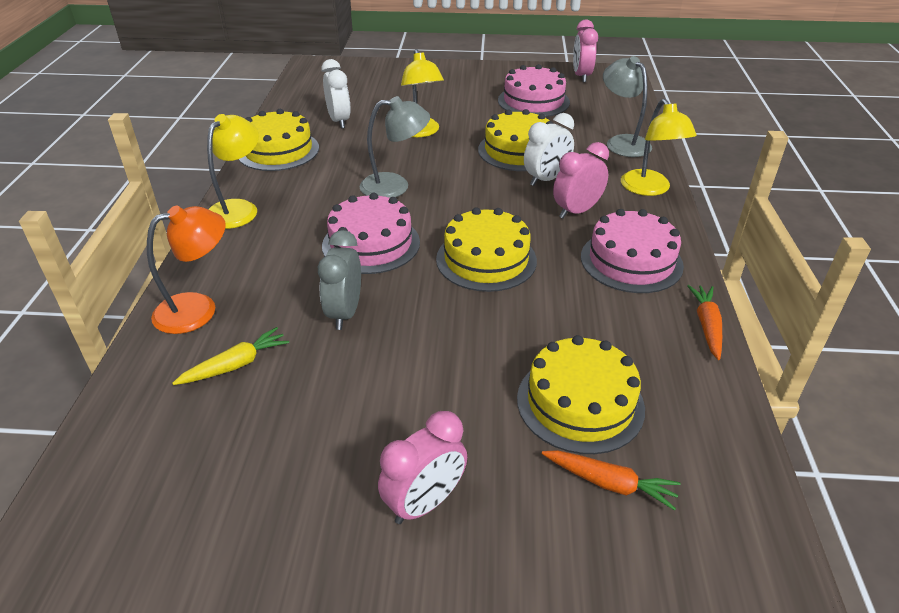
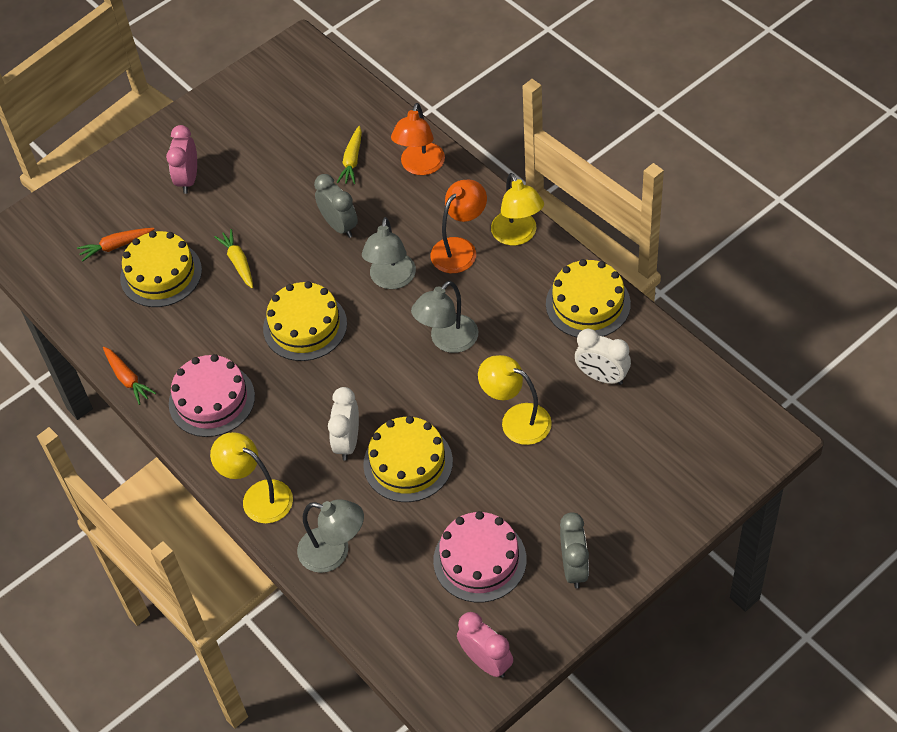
camera: 140 degrees right, 15 degrees up
(288, 228) = (460, 248): none -> orange lamp
(371, 244) = (391, 280): pink cake -> grey lamp
(481, 352) = (238, 262): none -> yellow carrot
(487, 78) = (574, 568): none -> grey clock
(576, 211) = (290, 422): pink clock -> none

